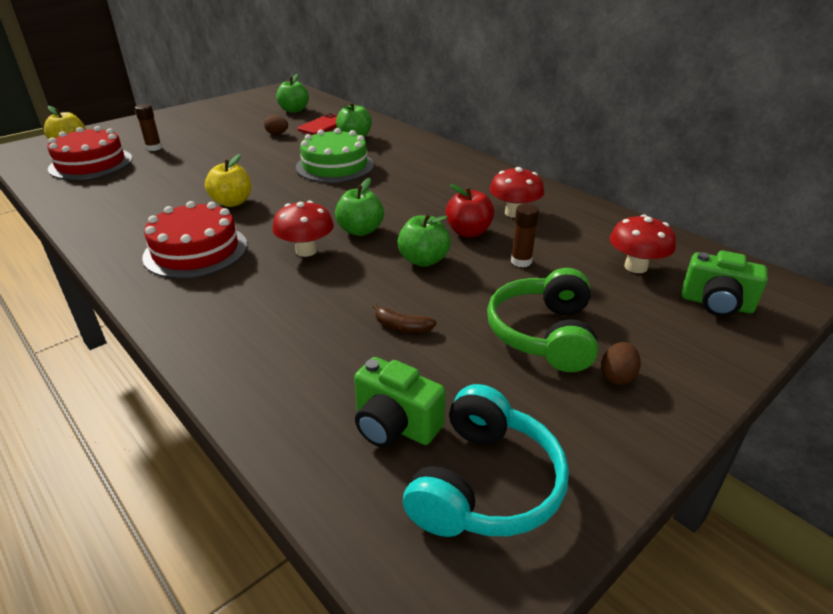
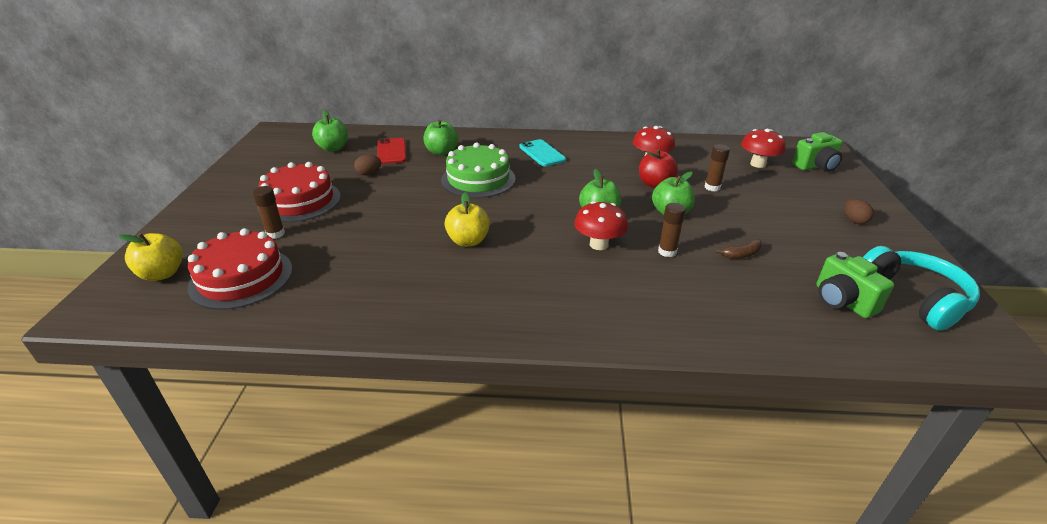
camera: 45 degrees left, 0 degrees up
(196, 250) = (530, 287): red cake -> red cake (299, 201)
(343, 285) = (667, 252): none -> brown glue stick
(395, 425) = (842, 301): green camera -> green camera turned 75 degrees clockwise
(428, 167) = (542, 153): none -> turquoise phone
(543, 334) = (796, 219): green headphones -> none

